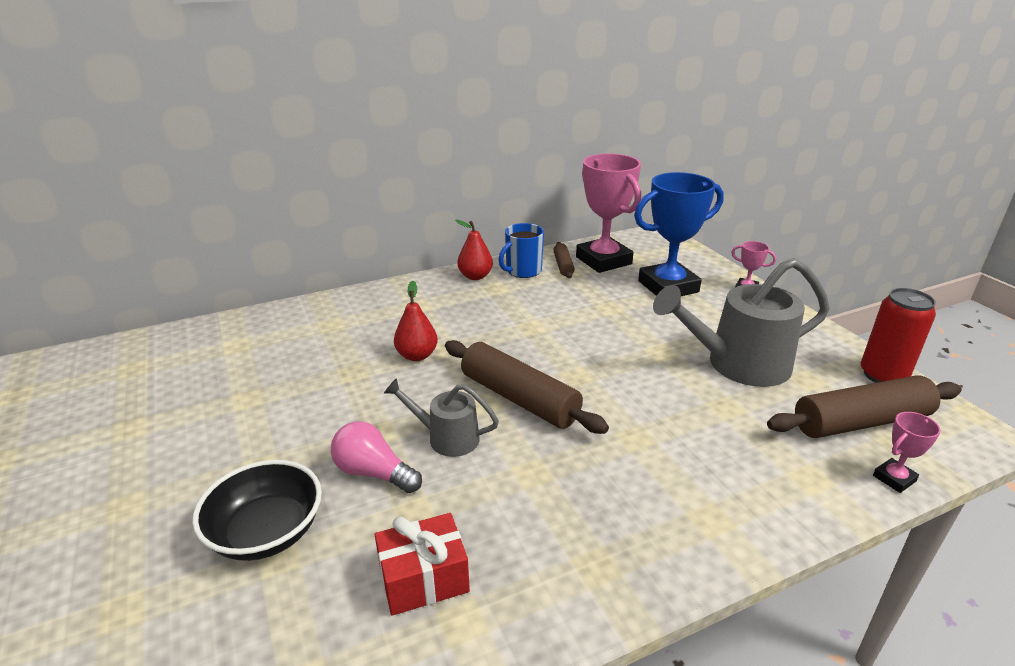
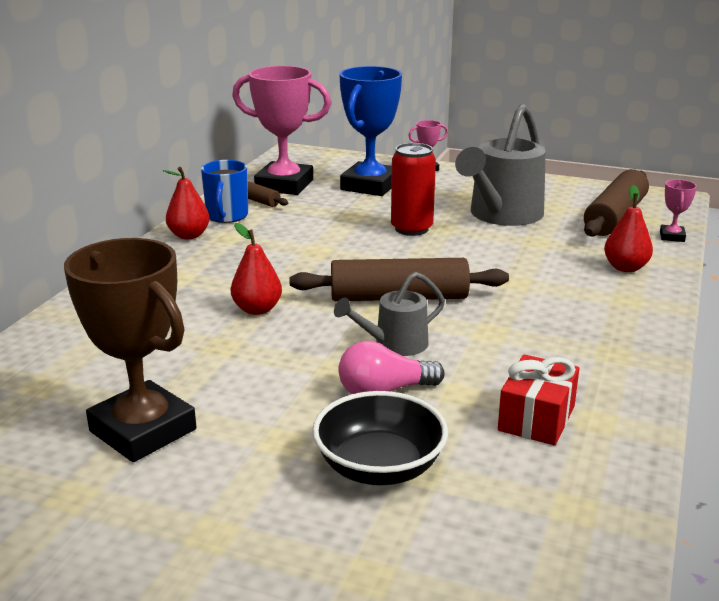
camera: 45 degrees left, 5 degrees down
(221, 407) = (143, 430): none -> brown trophy
(771, 484) = (625, 268): none -> red pear
(883, 375) = (586, 188): red can -> red can (411, 229)

